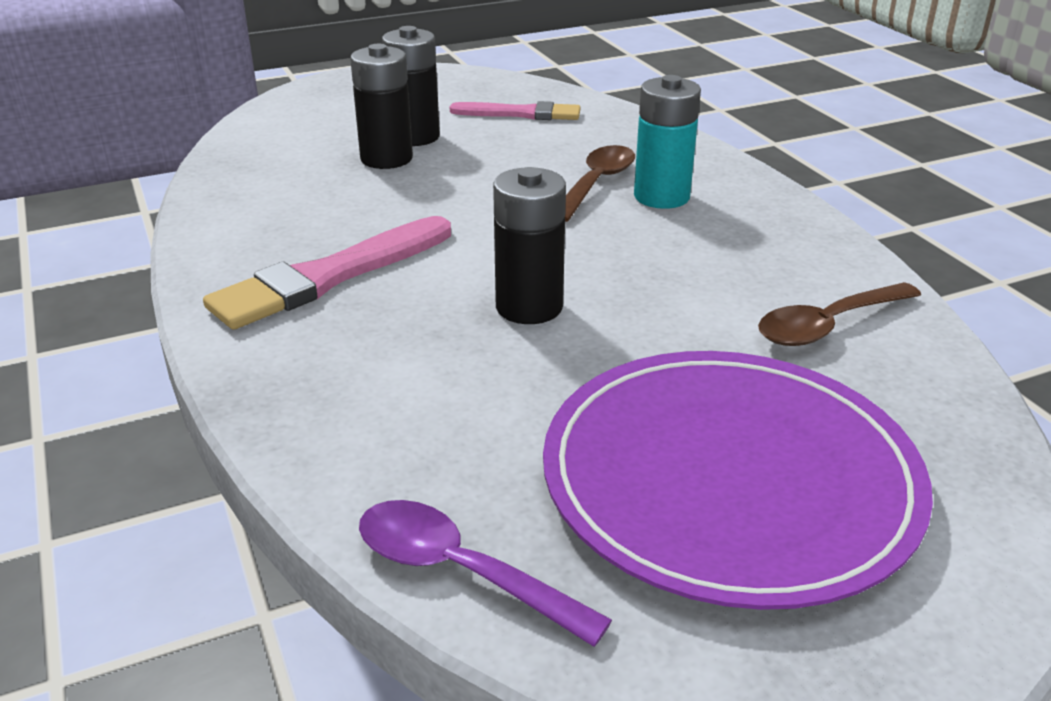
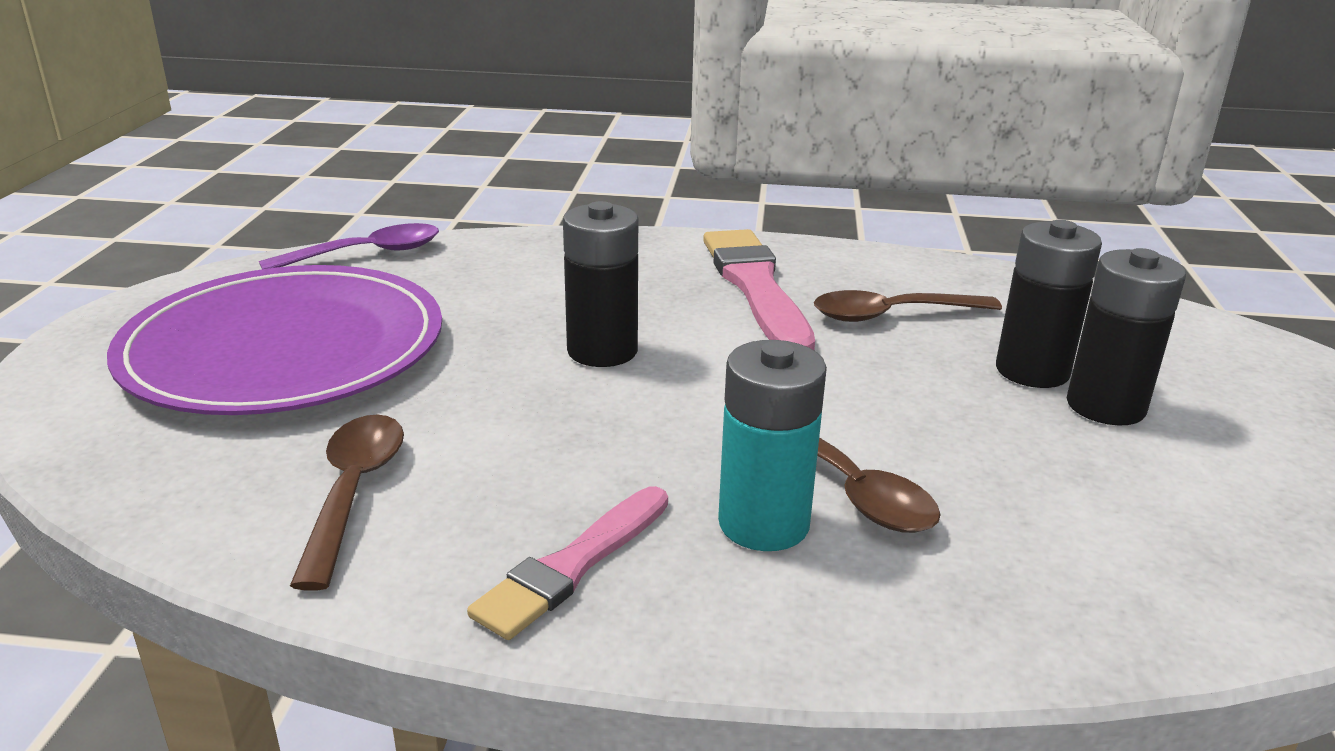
camera: 120 degrees right, 5 degrees down
(336, 212) = (892, 315): none -> brown spoon
(520, 114) = (1183, 521): pink brush -> pink brush (573, 565)

